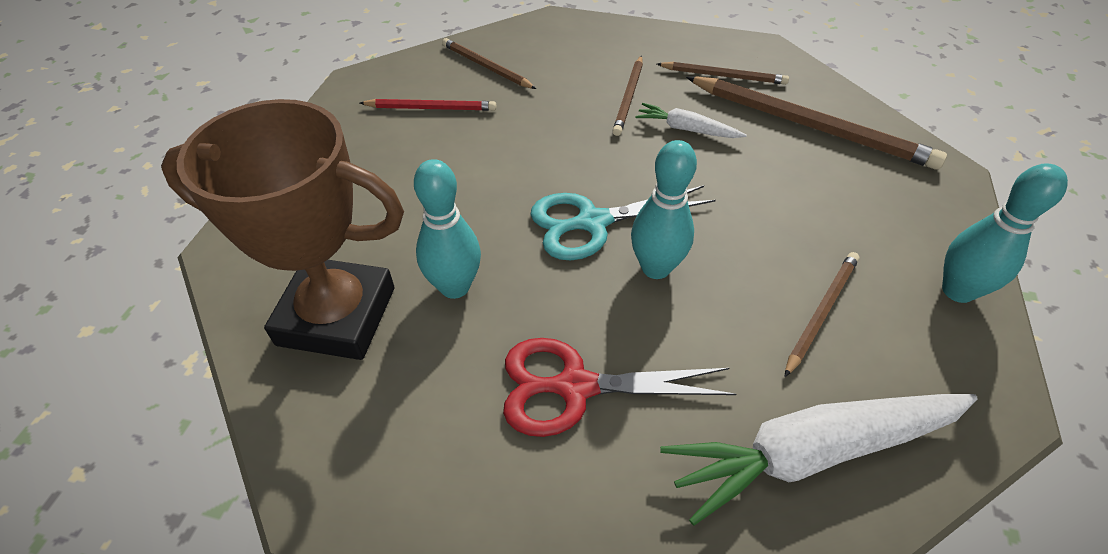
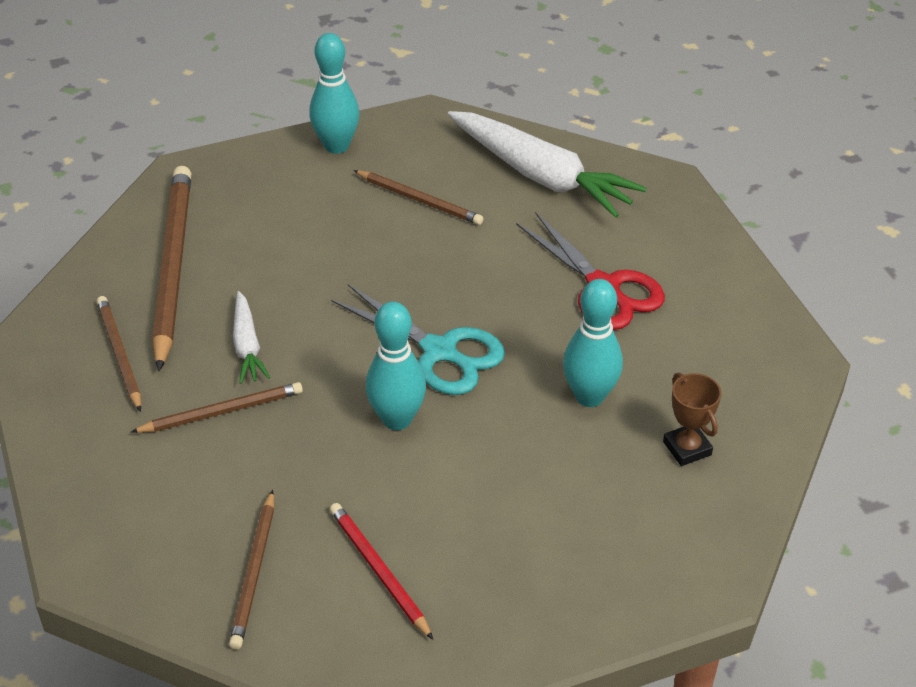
camera: 125 degrees left, 5 degrees down
(337, 316) = (687, 448): brown trophy -> brown trophy, size x0.41
(656, 268) = (456, 294): turquoise bowling pin -> turquoise bowling pin (397, 419)
(821, 312) = (419, 200): brown pencil -> brown pencil turned 150 degrees counterclockwise

